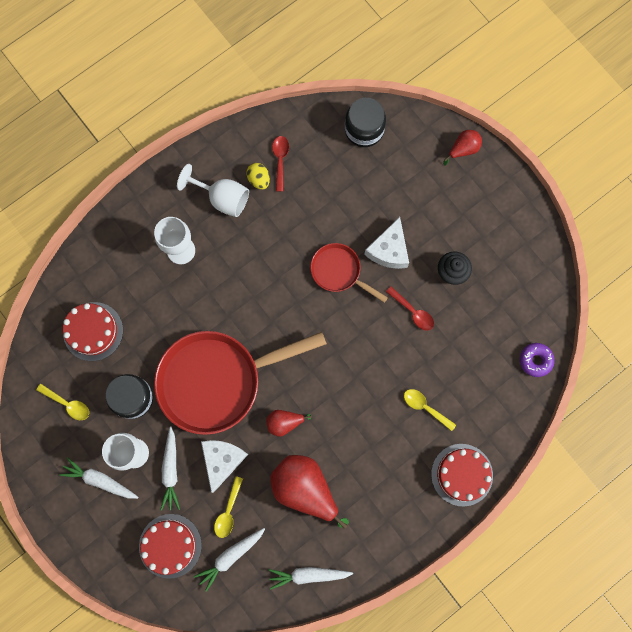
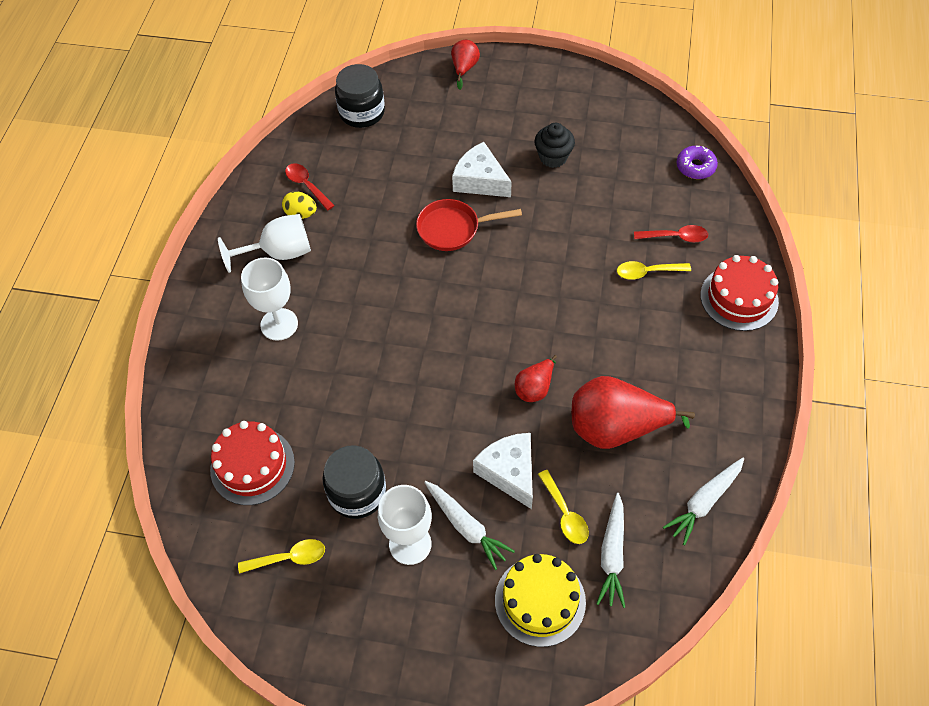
camera: 40 degrees left, 20 degrees down
(100, 480) = (398, 603): white carrot -> none
(170, 545) = (540, 601): red cake -> yellow cake
(217, 380) = (430, 406): red pan -> none
(389, 250) = (480, 180): white cheese -> white cheese turned 150 degrees clockwise
(413, 312) = (553, 209): red spoon -> red spoon (675, 237)

